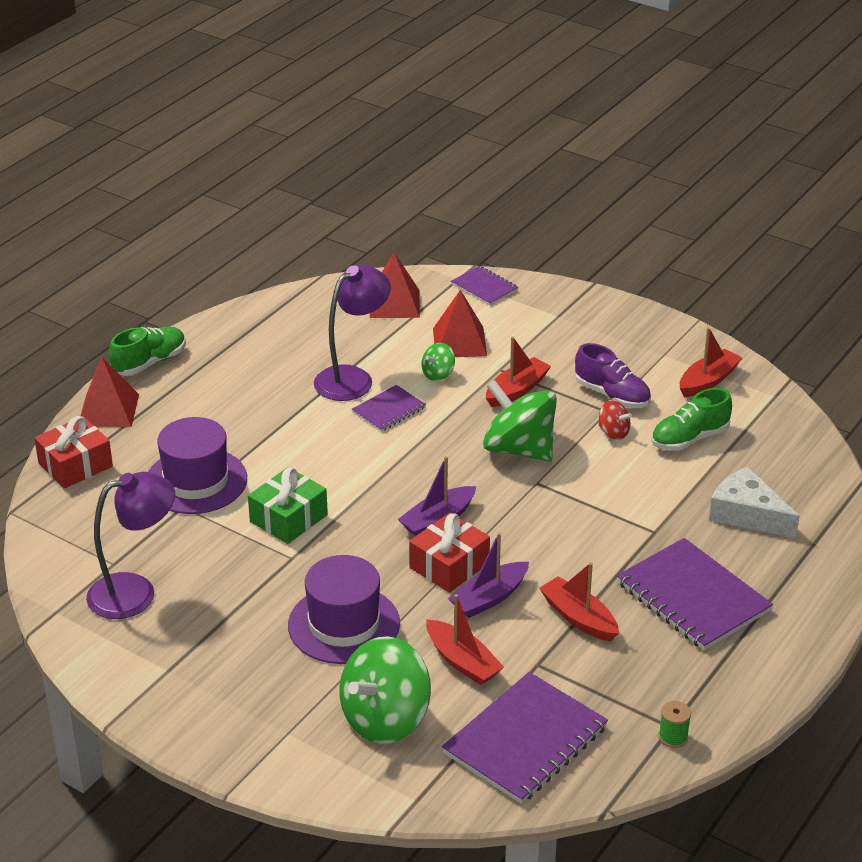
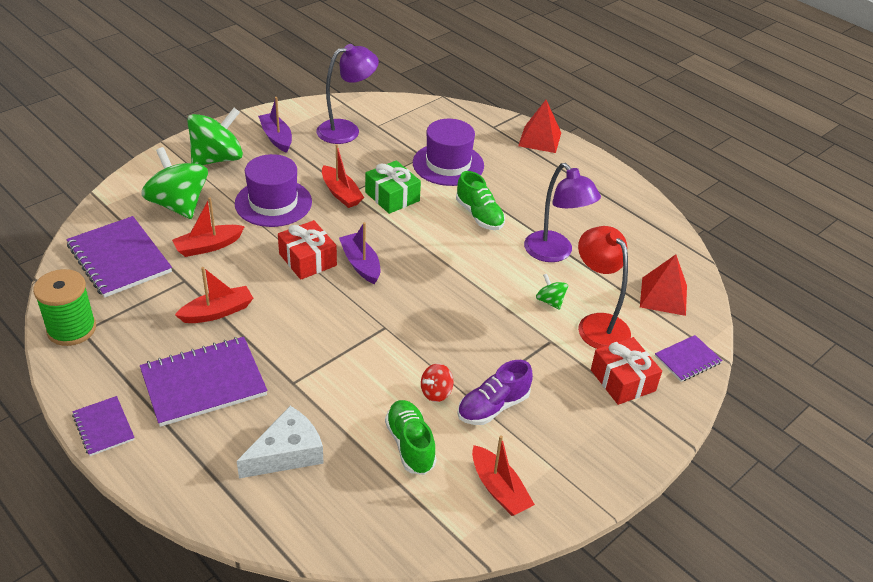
camera: 100 degrees right, 5 degrees up
(75, 465) = (482, 121): red gift -> red gift (622, 380)
(135, 592) = (346, 130): purple lamp -> purple lamp turned 105 degrees counterclockwise
(149, 362) = (594, 161): green shoe -> green shoe (479, 215)
(389, 410) = (506, 264): purple notebook -> purple notebook (103, 427)
(459, 342) = (597, 324): red pyramid -> red lamp
(489, 598) = (263, 272): purple boat -> purple boat (276, 138)
(517, 390) = (516, 344): red boat -> red boat (341, 193)
(519, 449) = (432, 326): green spinning top -> green spinning top (217, 159)
(673, 737) = (71, 329): green spool -> green spool, size x2.16

